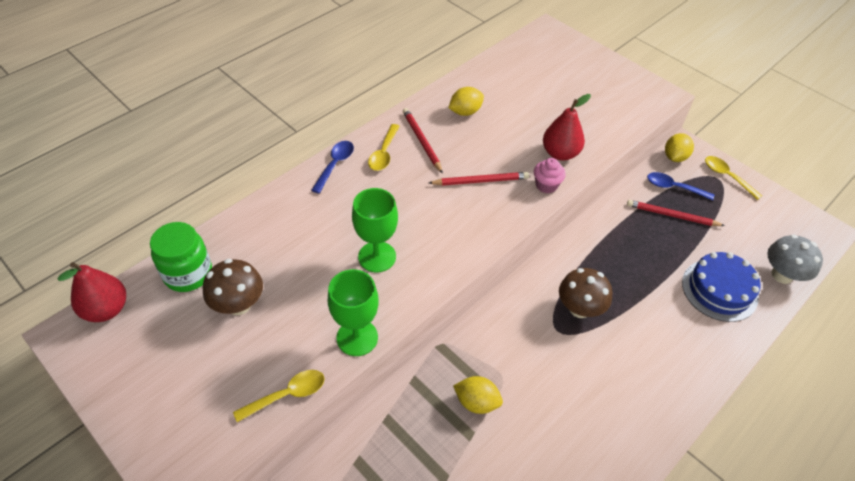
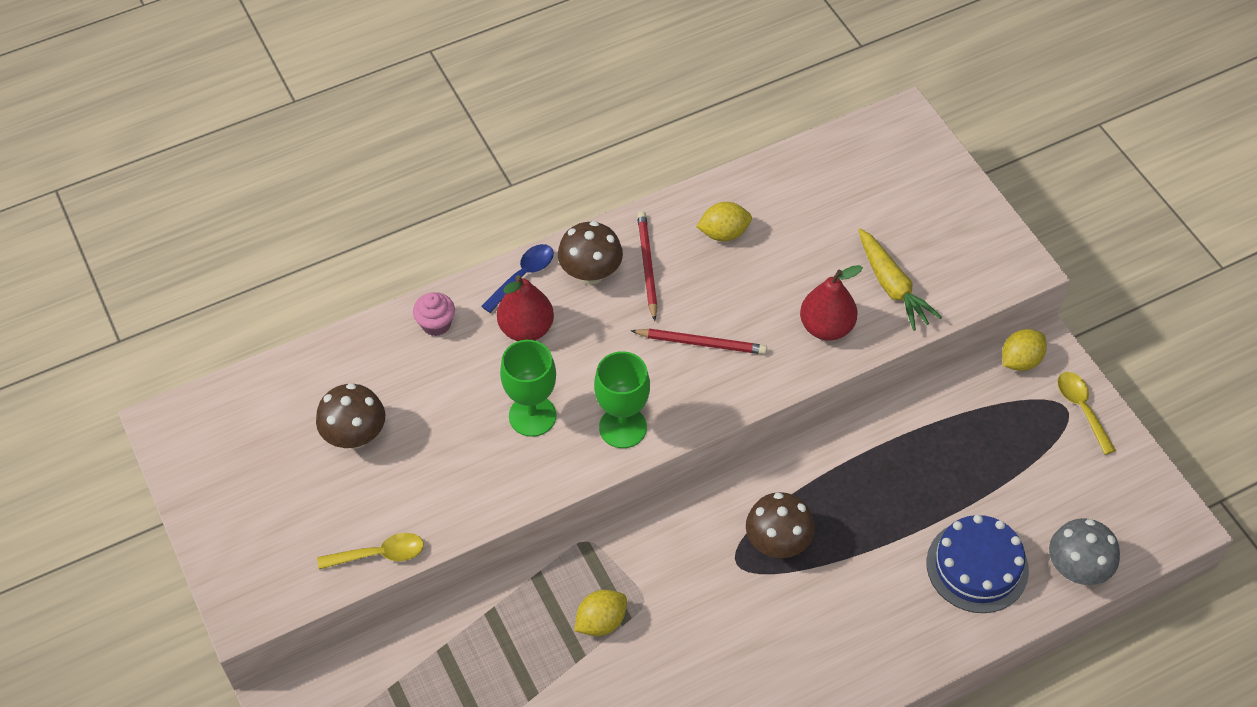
camera: 20 degrees right, 5 degrees up
(106, 309) = (211, 405): red pear -> red pear (526, 329)
(188, 273) = (308, 383): green jar -> none
(357, 337) = (475, 510): green goblet -> green goblet (623, 427)
(384, 153) = (591, 273): yellow spoon -> brown mushroom
(476, 402) = (601, 622): yellow lemon -> yellow lemon turned 75 degrees counterclockwise
(546, 185) = (785, 370): pink cupcake -> pink cupcake (436, 324)
(589, 121) = (892, 286): none -> yellow carrot
(672, 215) = (968, 448): red pencil -> none
(673, 187) = (993, 407): blue spoon -> none

